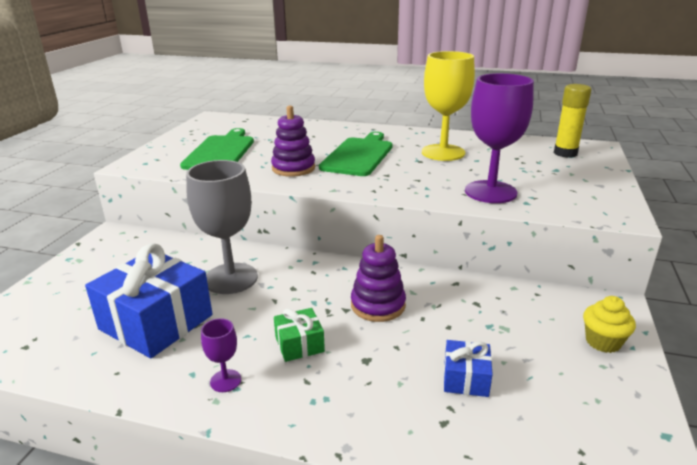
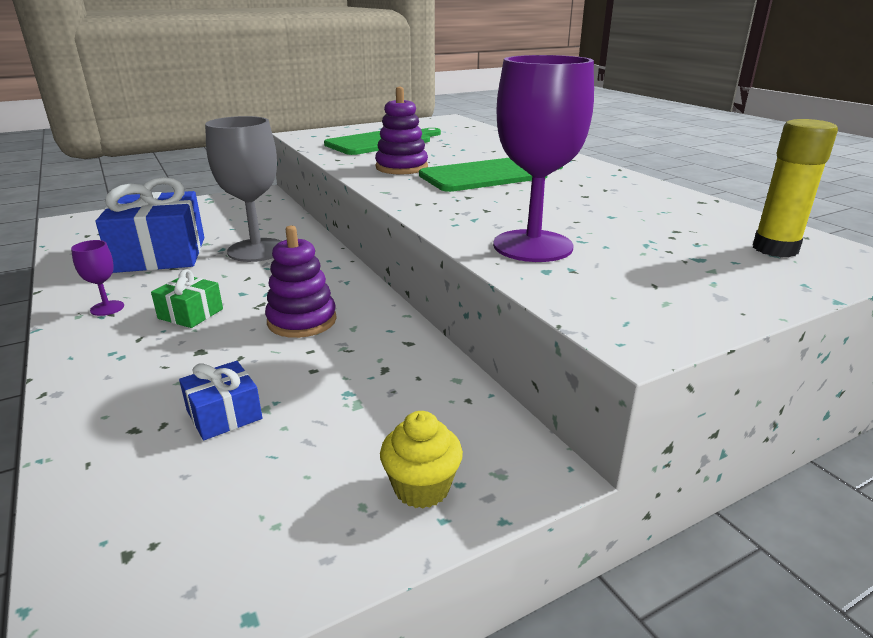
camera: 45 degrees right, 0 degrees up
(443, 152) = (589, 198): yellow goblet -> none

